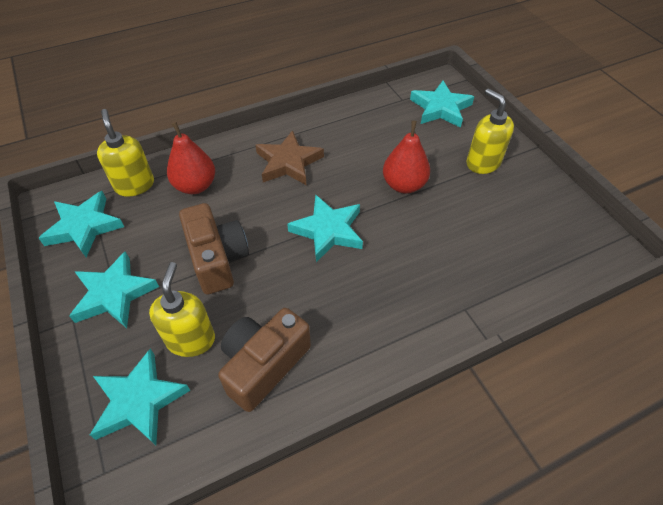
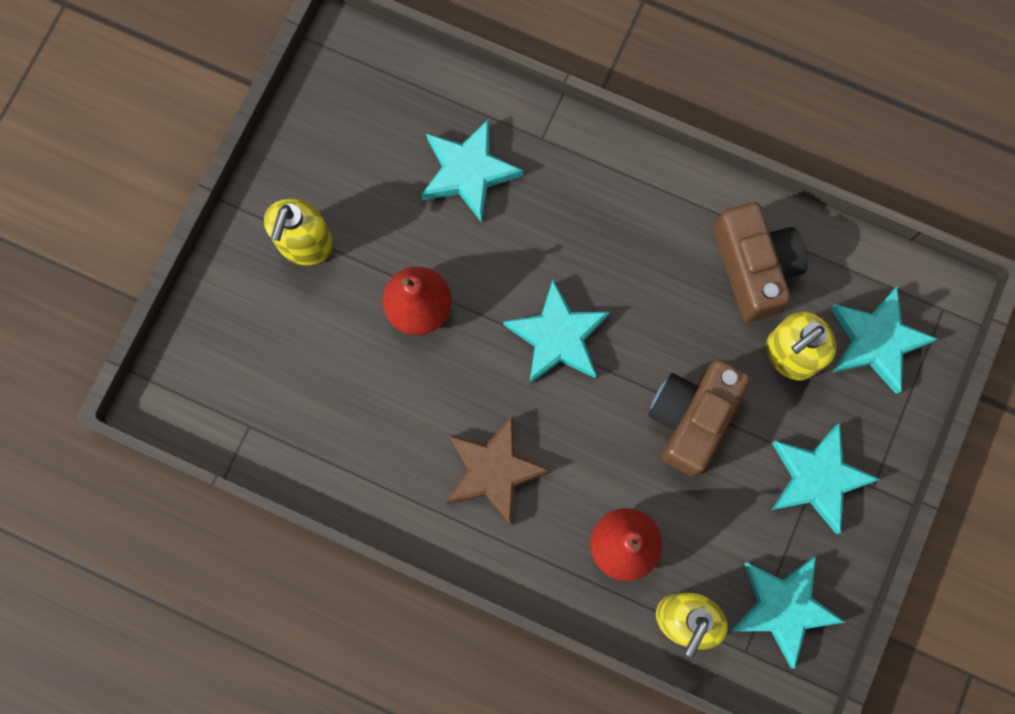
camera: 130 degrees left, 25 degrees up
(264, 365) = (754, 268): brown camera -> brown camera turned 105 degrees counterclockwise
(440, 108) = (230, 362): turquoise star -> turquoise star (468, 172)

